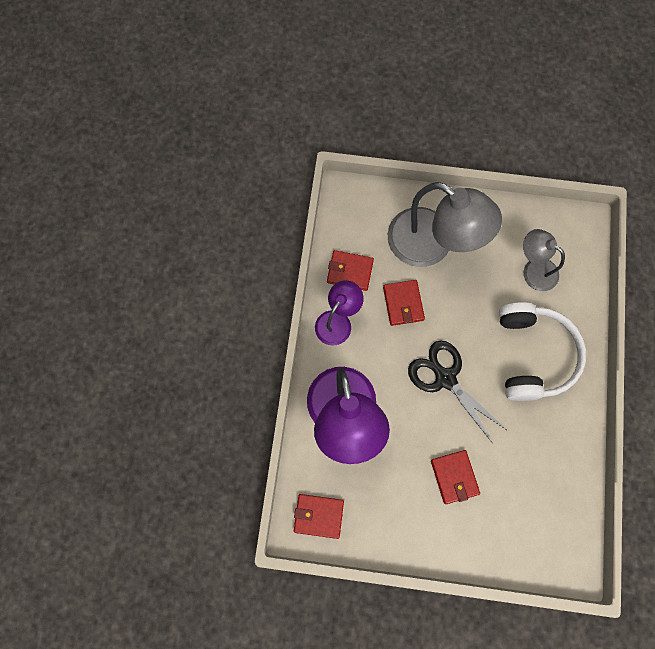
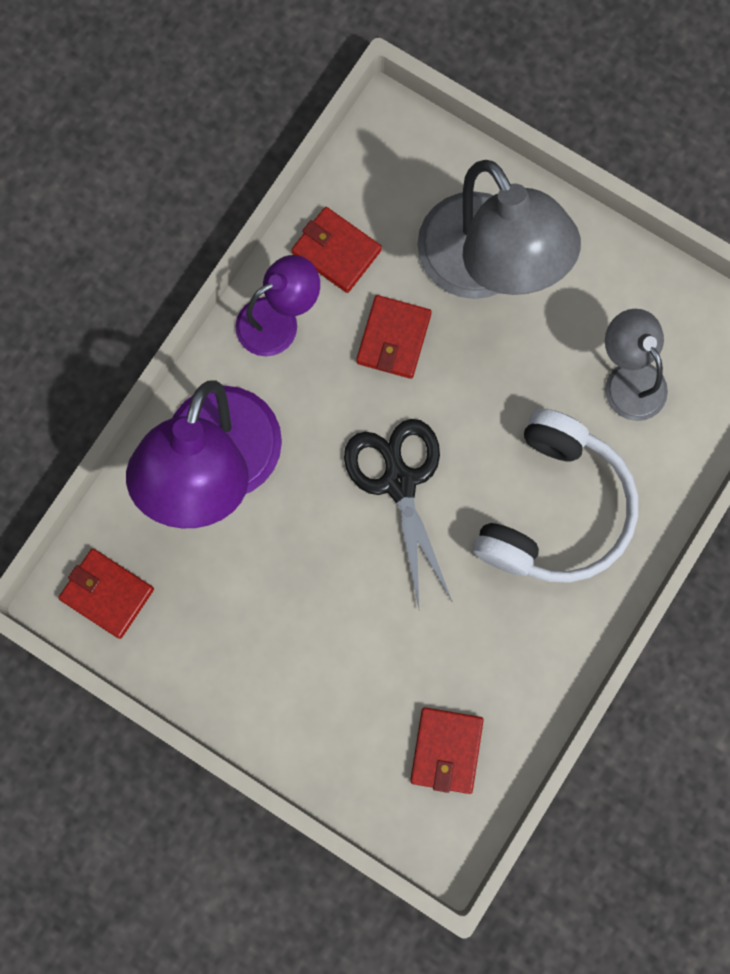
camera: 25 degrees right, 5 degrees up
(454, 477) = (336, 632): red wallet -> red wallet (446, 750)

